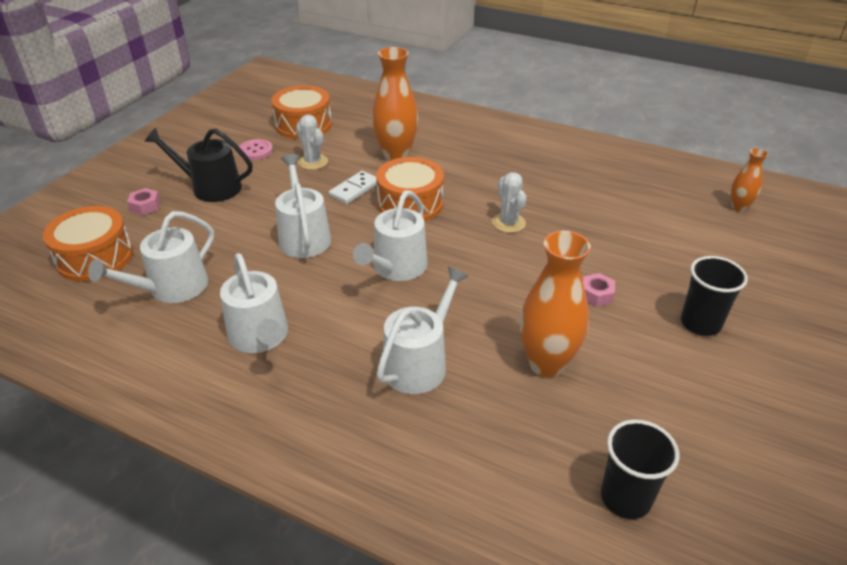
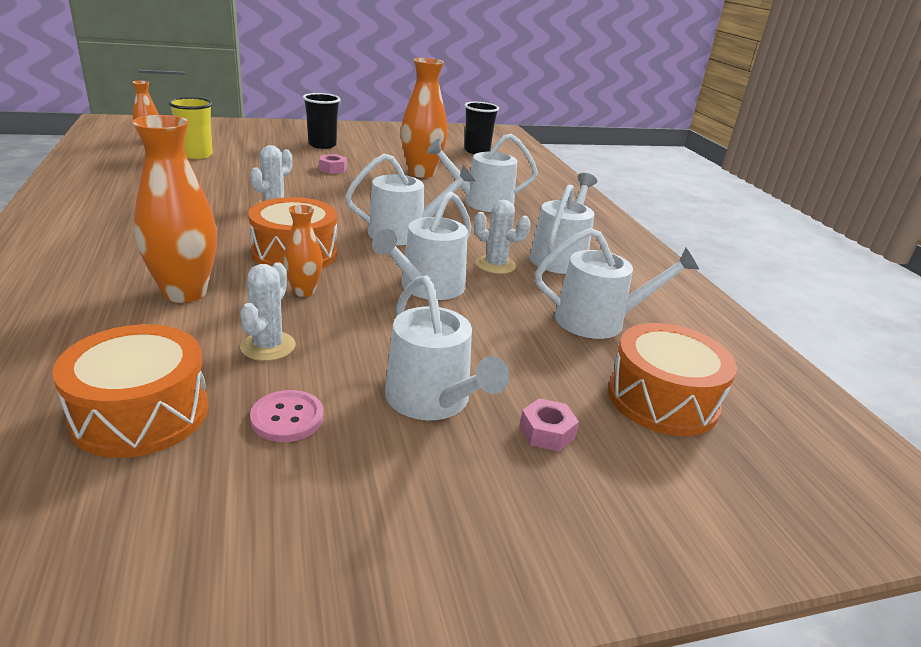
camera: 135 degrees left, 10 degrees down
(211, 187) = (433, 400): black watering can -> white watering can
(293, 287) = (495, 265): none -> white cactus
(354, 189) = (304, 291): white domino -> orange vase
(680, 222) = (196, 155): none -> yellow cup

